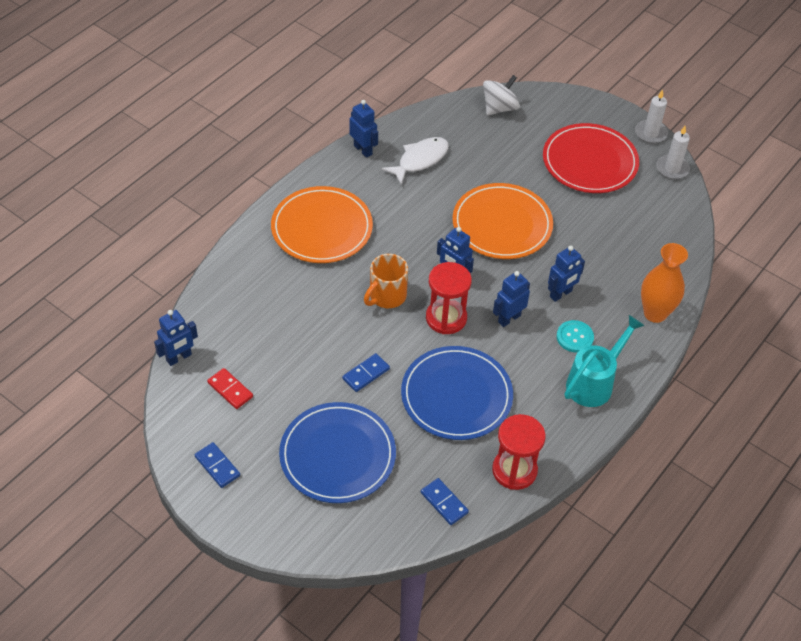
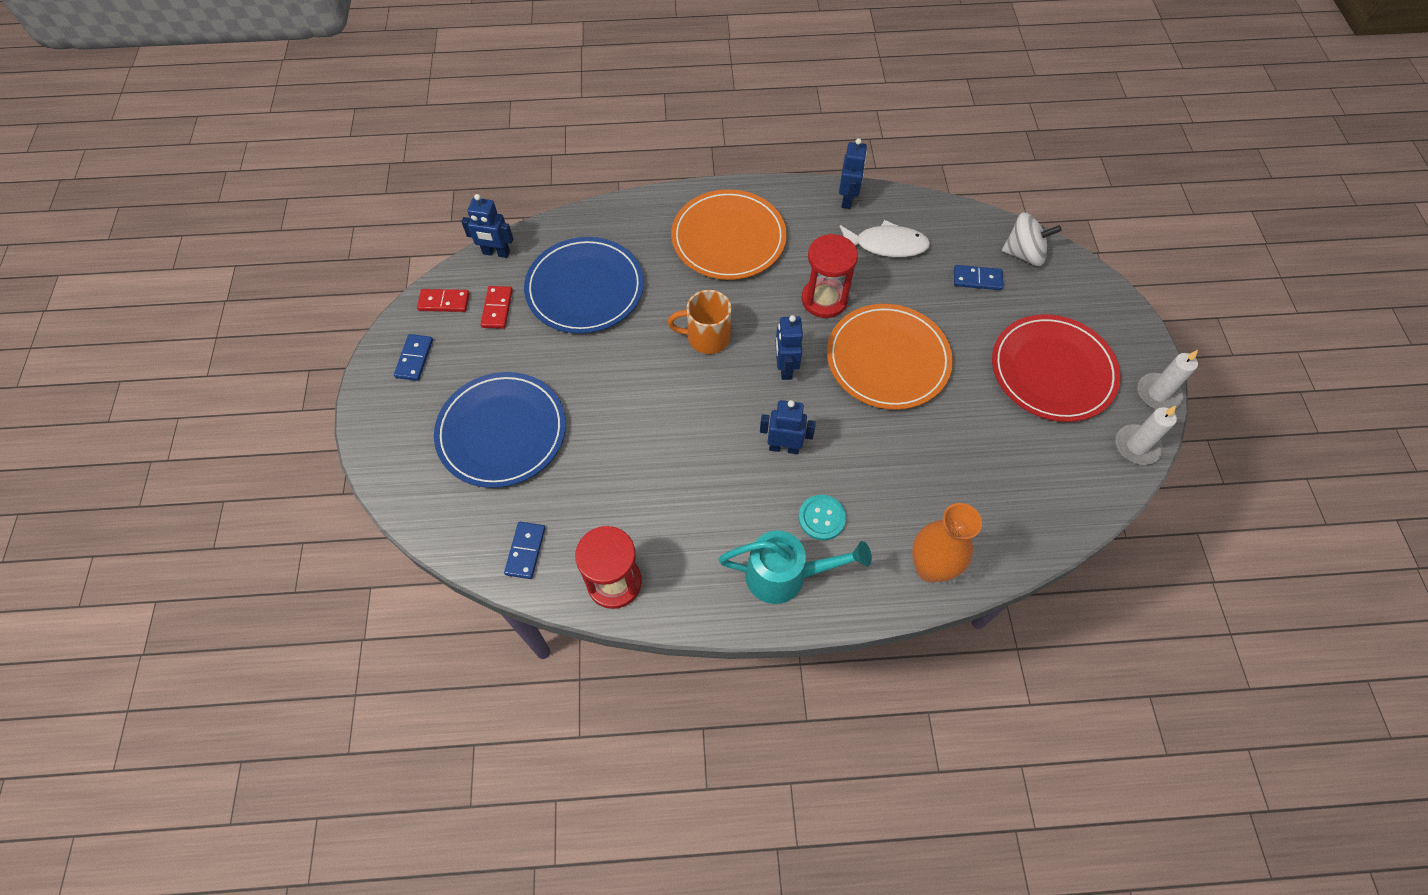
camera: 50 degrees right, 10 degrees up
(187, 416) = (444, 302): none -> red domino
(366, 374) = (607, 386): blue domino -> blue domino (977, 279)
(446, 318) = (731, 398): red hourglass -> red hourglass (824, 299)
(456, 396) = (652, 472): blue plate -> blue plate (585, 288)
(561, 294) = (861, 468): blue robot -> none

